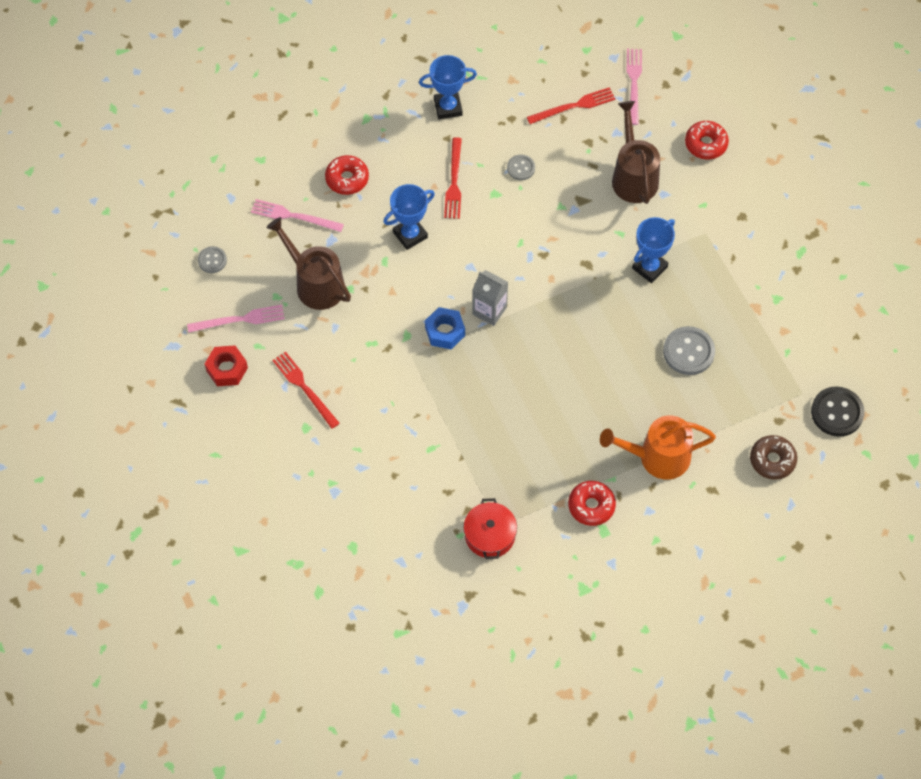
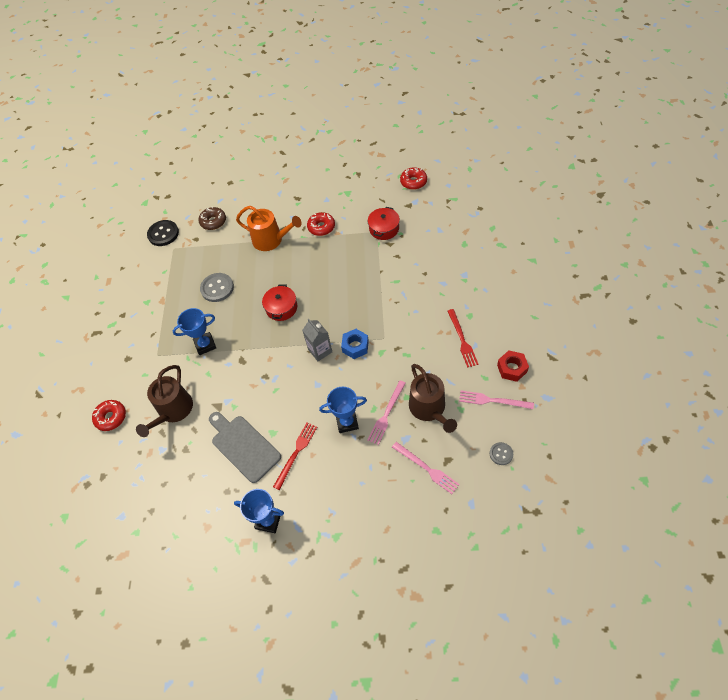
camera: 150 degrees left, 5 degrees down
(347, 179) = (374, 485): red donut -> red donut (413, 182)
(521, 168) = (243, 446): grey button -> grey cutting board
(574, 106) = (176, 483): red fork -> none
(576, 353) = (281, 308): none -> red pot
(634, 83) = (123, 486): pink fork -> pink fork (386, 414)

